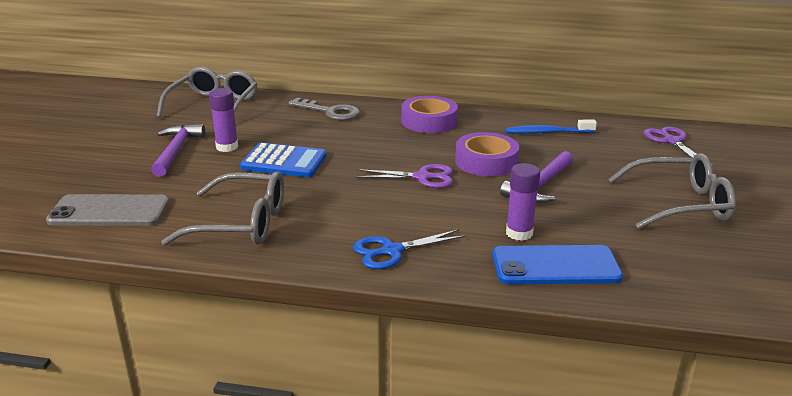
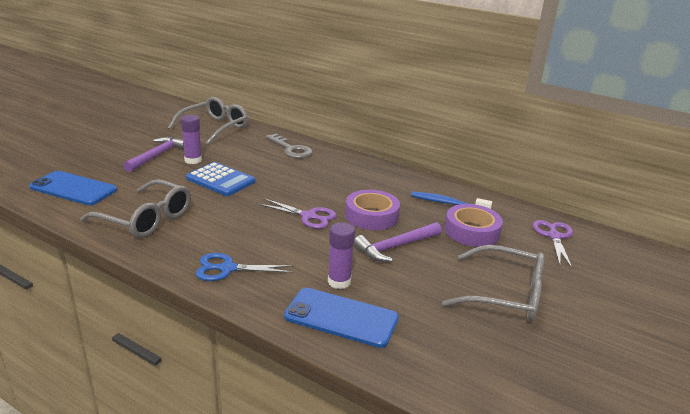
camera: 20 degrees right, 0 degrees up
(109, 211) = (73, 188): grey phone -> blue phone
(429, 121) = (358, 173): purple tape -> purple tape (471, 231)

